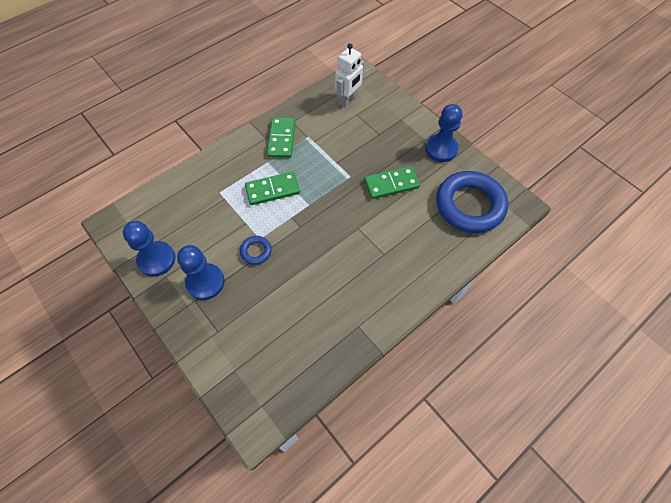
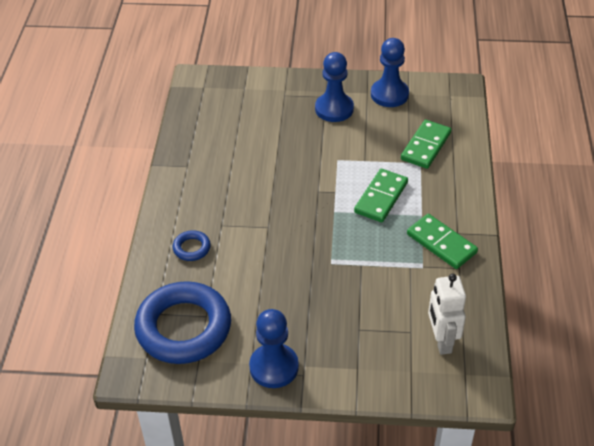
camera: 135 degrees right, 15 degrees down
(256, 251) = (327, 150): blue ring -> blue ring (191, 248)
(391, 184) = (283, 287): green domino -> green domino (426, 146)

